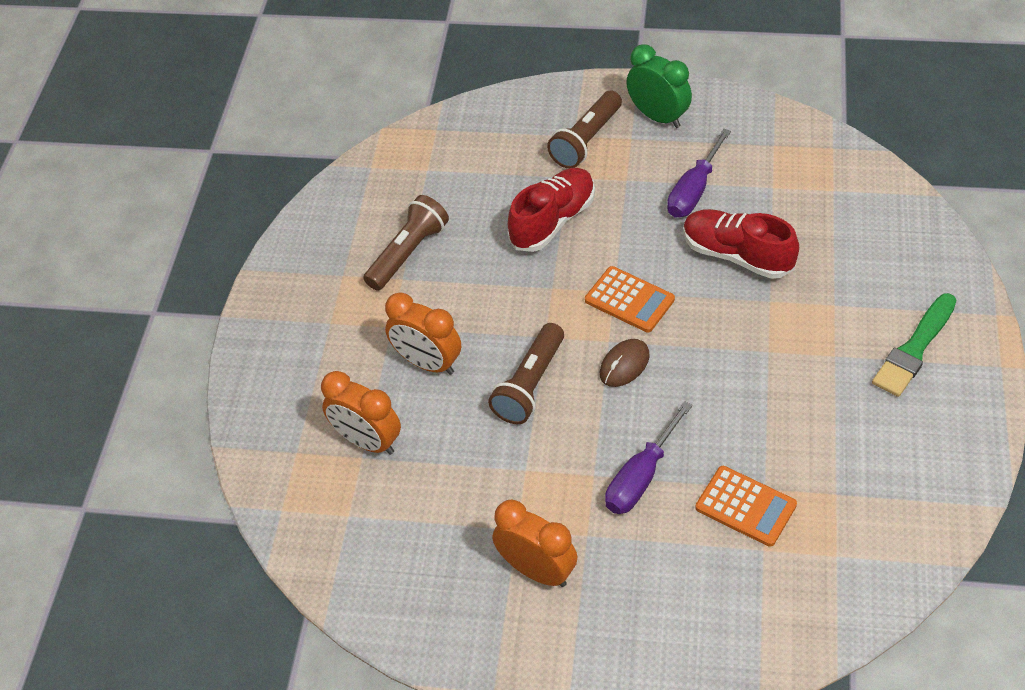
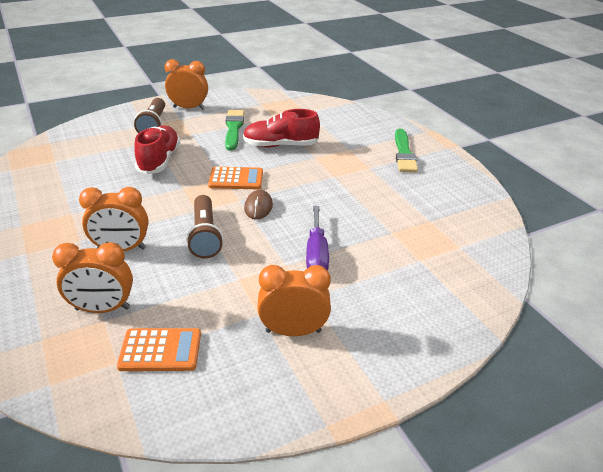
camera: 40 degrees left, 15 degrees down
(408, 253) = (67, 200): brown flashlight -> none
(658, 117) = (189, 108): green clock -> orange clock
(694, 190) = (233, 128): purple screwdriver -> green brush
(745, 506) = (390, 244): orange calculator -> orange calculator (160, 350)

